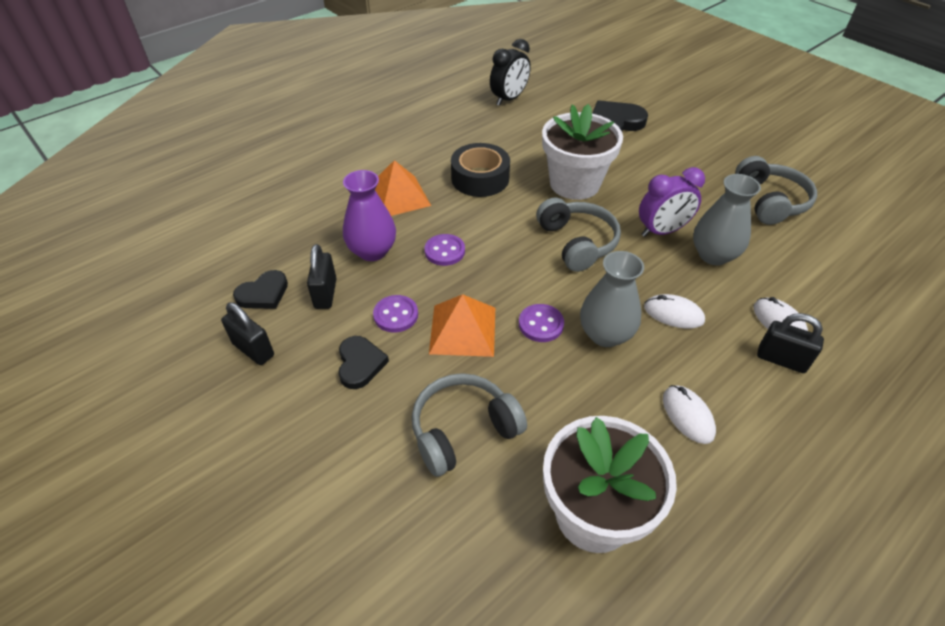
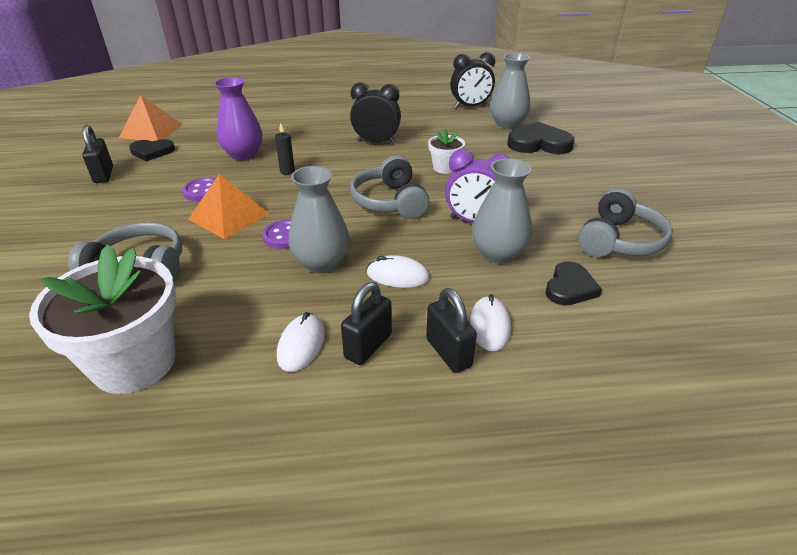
camera: 35 degrees right, 10 degrees down
(325, 294) = (183, 165): black padlock -> black padlock (368, 346)
(360, 364) = (143, 206): black heart -> black heart (570, 287)
(398, 196) = (305, 133): orange pyramid -> orange pyramid (151, 131)
(444, 251) = (287, 171): purple button -> black candle
(480, 178) = (376, 142): black tape -> black clock
(564, 110) = (507, 124): none -> grey vase
(574, 184) = (445, 168): white flower pot -> white flower pot, size x0.49
(577, 243) = (390, 201): grey headphones -> grey headphones turned 150 degrees clockwise
(673, 314) = (398, 276): white mouse -> white mouse turned 45 degrees counterclockwise

